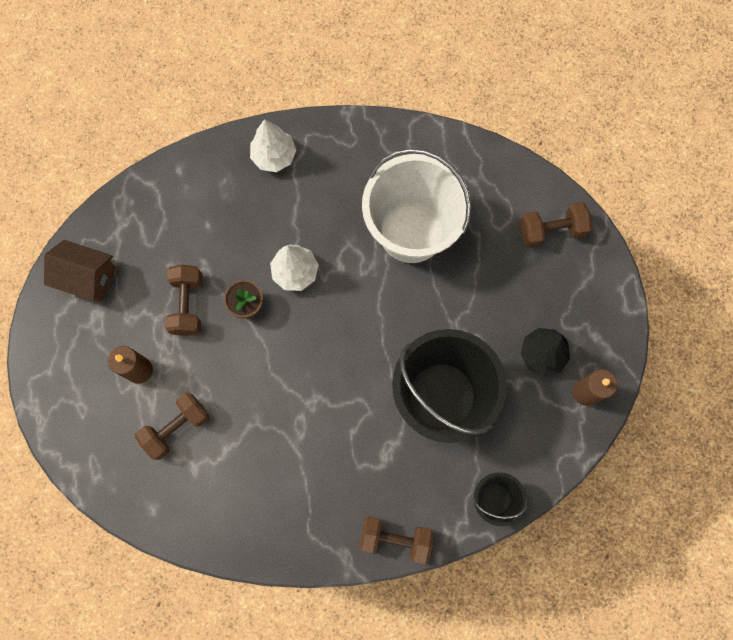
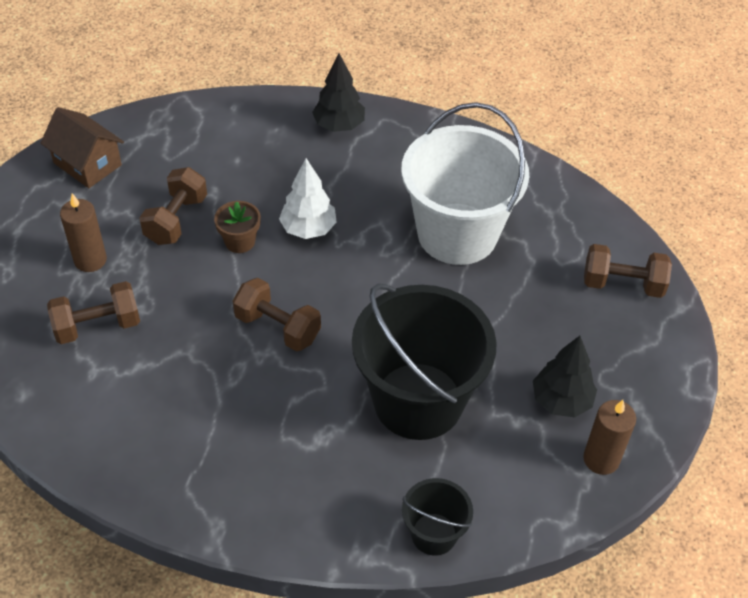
camera: 20 degrees right, 25 degrees down
(274, 156) = (339, 125): white tree -> black tree
(395, 539) = (288, 531): brown dumbbell -> brown dumbbell (277, 327)

